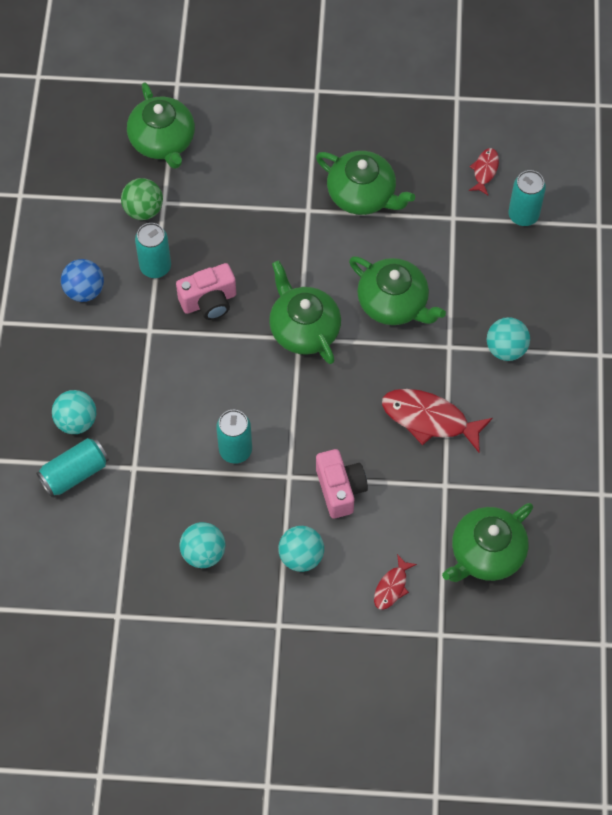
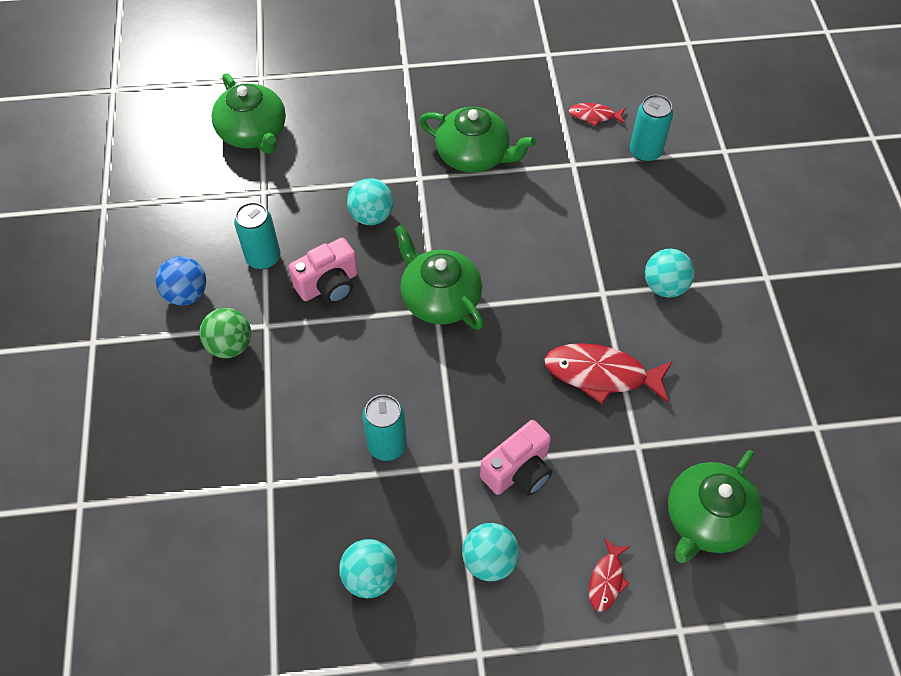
camera: 10 degrees left, 5 degrees down
(74, 473) = (198, 504): turquoise can -> none
(76, 421) = (193, 441): turquoise ball -> turquoise ball (371, 216)
(143, 210) = (242, 202): green ball -> green ball (230, 345)
(340, 489) = (518, 471): pink camera -> pink camera turned 75 degrees clockwise
(394, 303) = (532, 257): green teapot -> none
(485, 171) = (594, 116): red fish -> red fish turned 90 degrees counterclockwise

